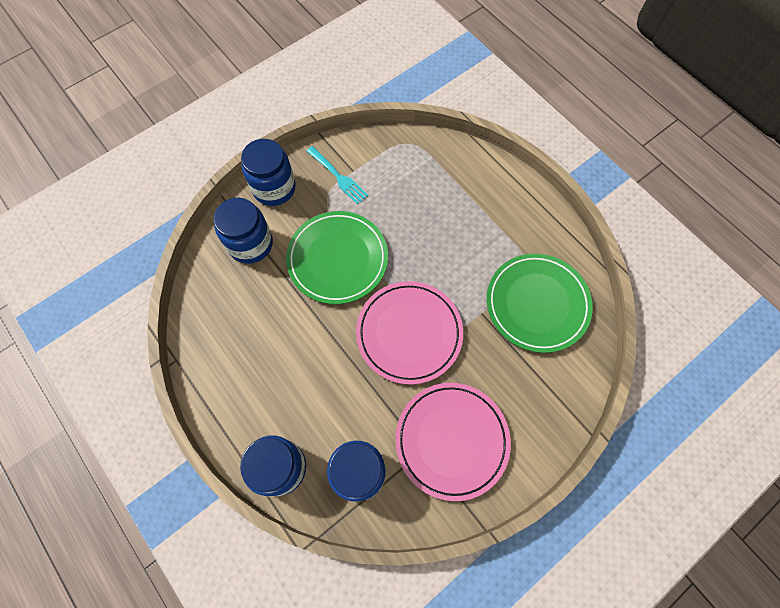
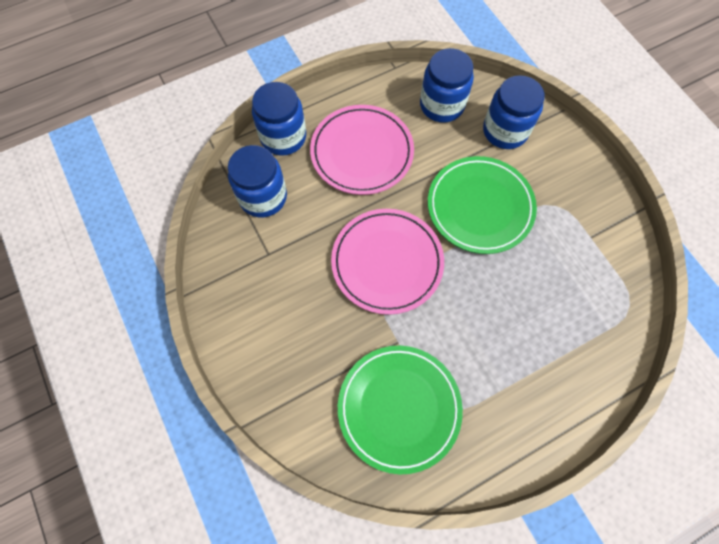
camera: 100 degrees right, 0 degrees up
(274, 188) = (570, 157): blue jar -> blue jar (442, 105)
(337, 176) = (583, 220): turquoise fork -> none
(451, 440) = (271, 282): pink plate -> pink plate (362, 152)

